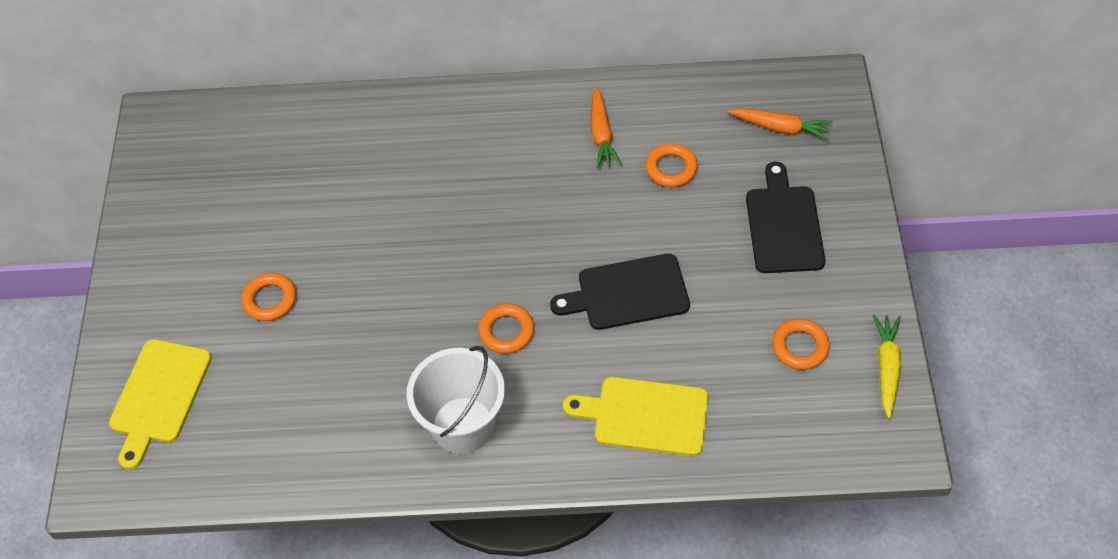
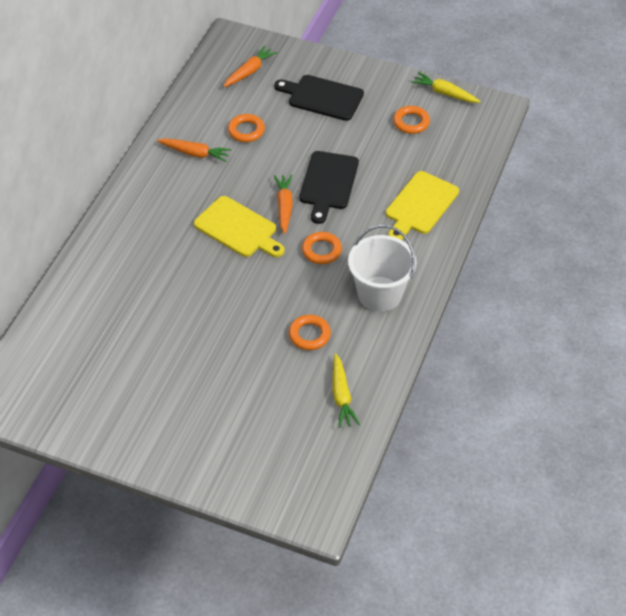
camera: 70 degrees left, 5 degrees down
(159, 396) = (262, 459): yellow cutting board -> yellow cutting board (238, 228)
(270, 299) = (217, 371): orange ring -> orange ring (309, 335)
(281, 443) = (341, 395): none -> yellow carrot
(561, 262) = (284, 207): none -> orange carrot

